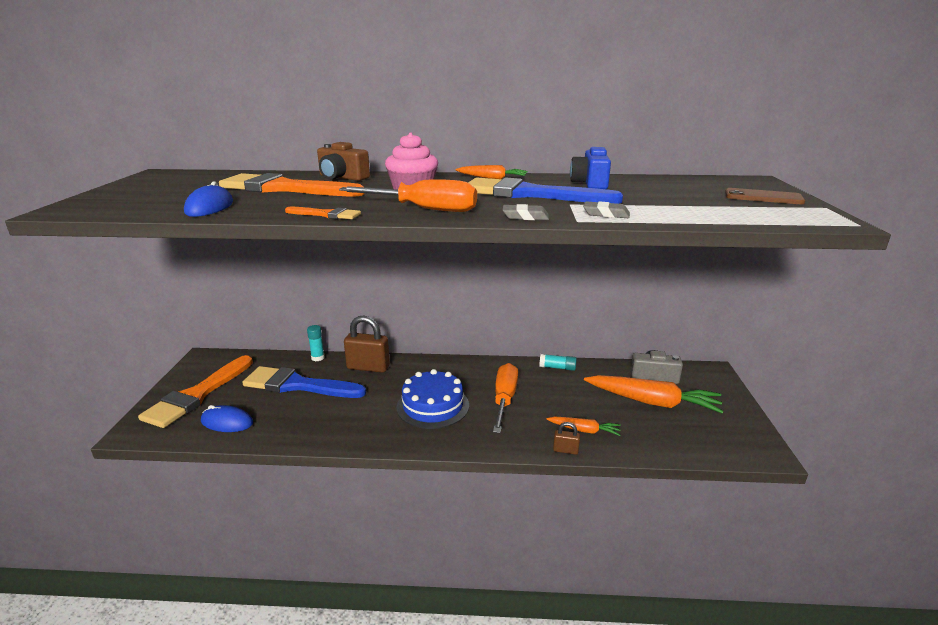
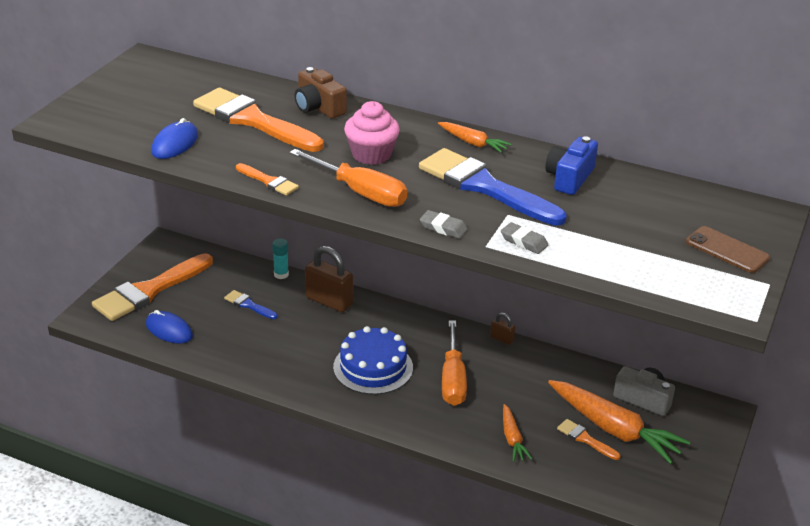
camera: 20 degrees right, 10 degrees up
(298, 385) = (248, 305): blue brush -> blue brush, size x0.45
(504, 399) = (453, 380): orange screwdriver -> orange screwdriver turned 150 degrees clockwise
(557, 368) = (538, 357): turquoise glue stick -> none
(565, 450) = (477, 453): brown padlock -> brown padlock (502, 339)
(584, 430) = (512, 439): orange carrot -> orange carrot turned 45 degrees clockwise
(638, 415) = (585, 439): none -> orange brush

